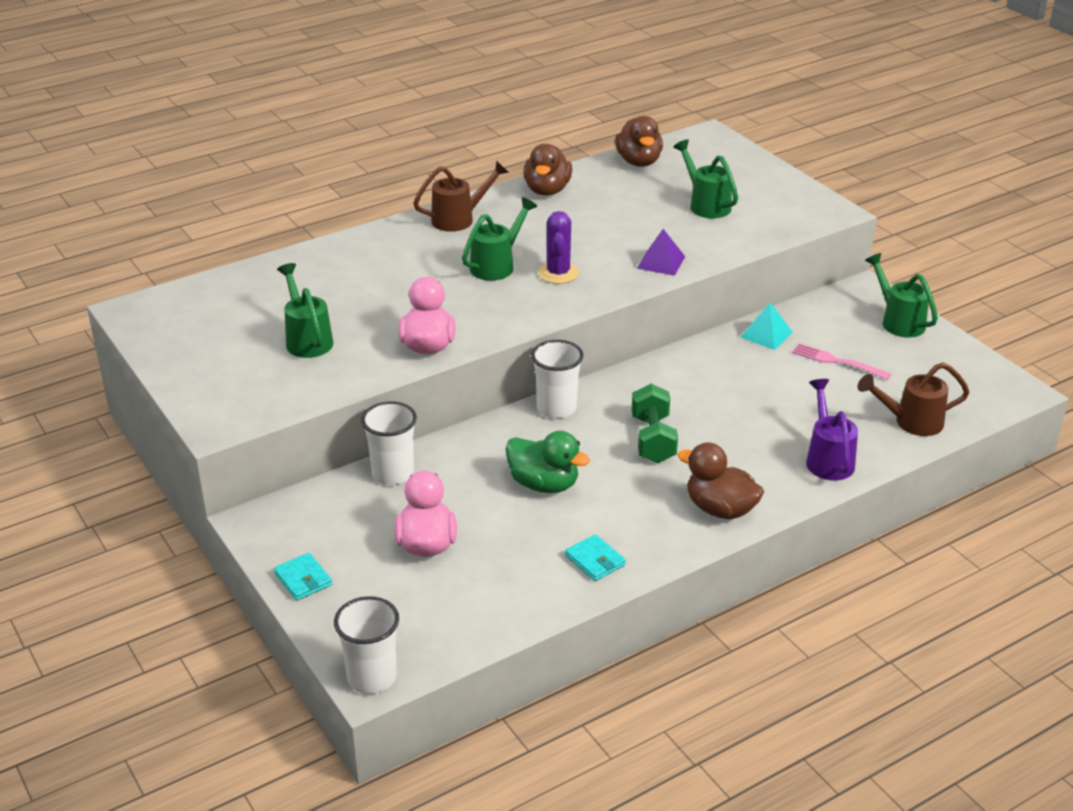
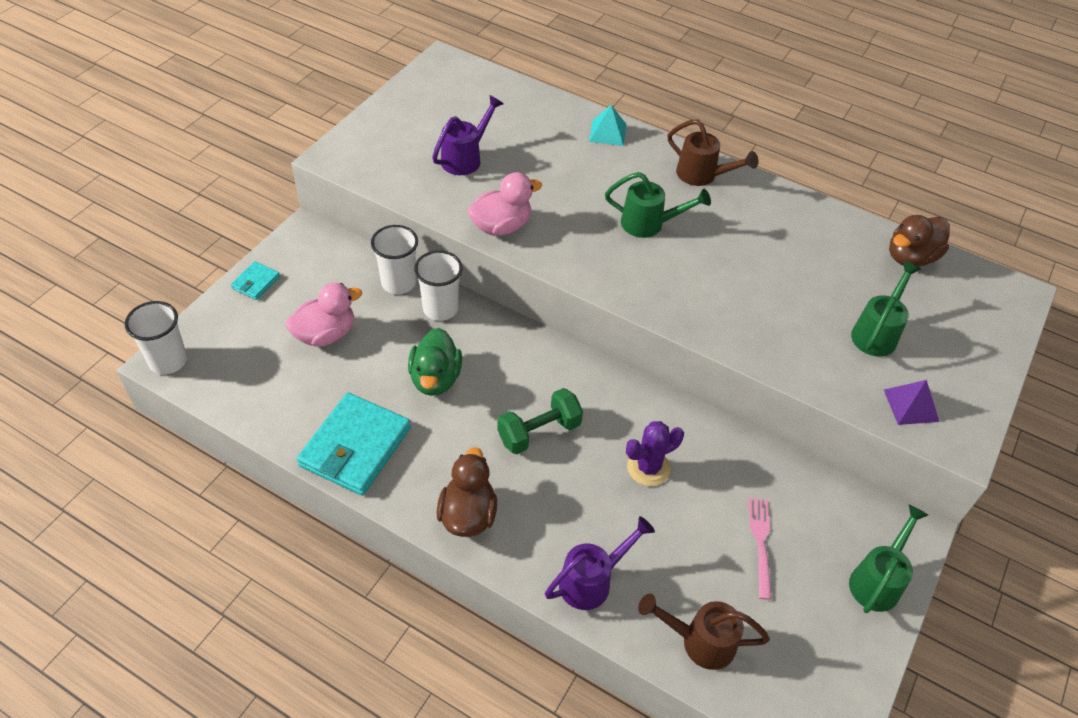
camera: 60 degrees right, 15 degrees up
(307, 339) = (465, 158): green watering can -> purple watering can
(547, 190) = (799, 212): brown duck -> none
(556, 408) = (541, 350): white cup -> white cup (440, 308)
(558, 273) = (667, 267): purple cactus -> purple cactus (648, 468)
(595, 560) = (355, 447): turquoise wallet -> turquoise wallet, size x2.13
(661, 262) = (743, 332): purple pyramid -> purple pyramid (911, 405)
(766, 334) = (763, 467): turquoise pyramid -> turquoise pyramid (607, 133)
(911, 422) = (700, 641): brown watering can -> brown watering can turned 45 degrees counterclockwise

